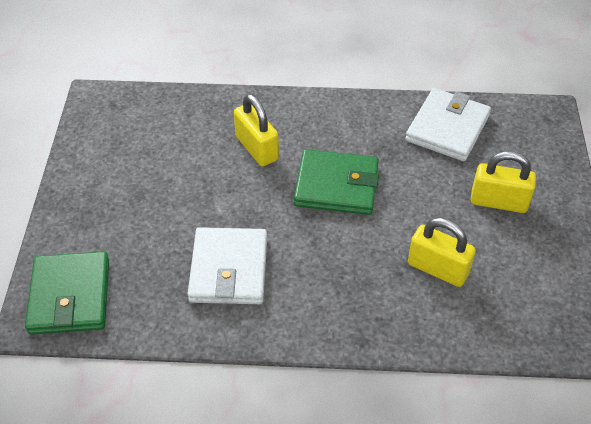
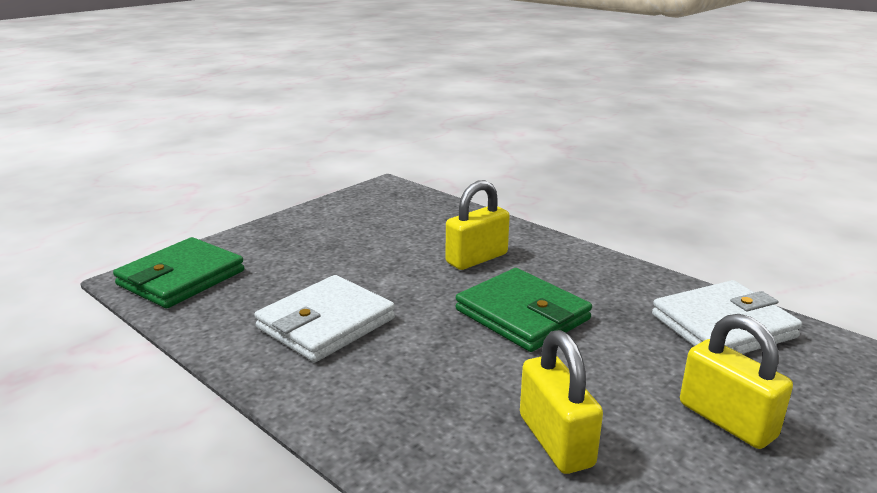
camera: 40 degrees right, 25 degrees down
(256, 148) = (476, 258): yellow padlock -> yellow padlock turned 45 degrees clockwise

